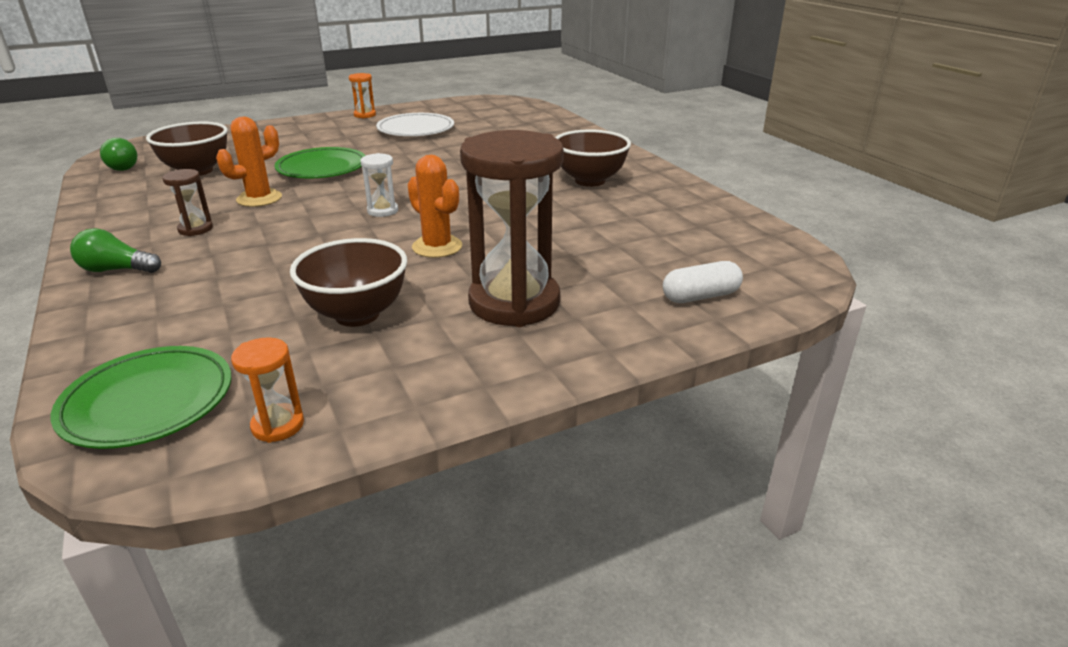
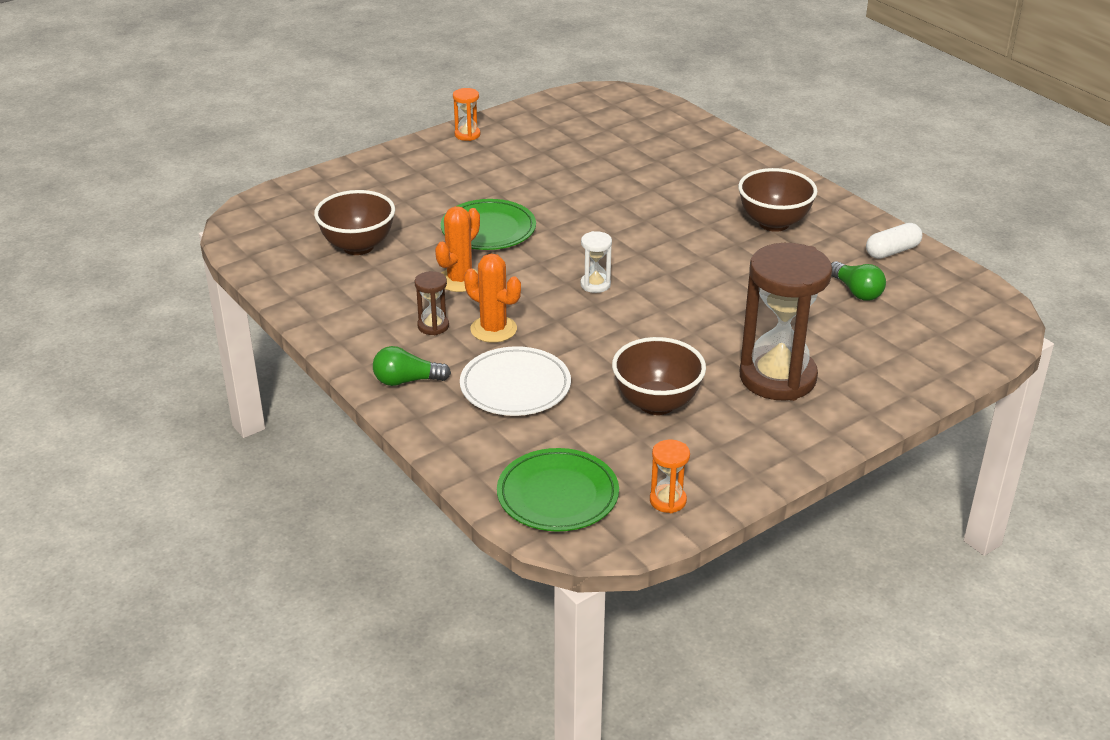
camera: 10 degrees left, 5 degrees up
(124, 166) = (270, 246): green light bulb -> green light bulb (856, 291)
(416, 129) = (544, 156): white plate -> white plate (515, 386)
(437, 247) = (676, 324): orange cactus -> orange cactus (493, 329)
(700, 296) = (925, 355): white capsule -> white capsule (892, 251)

